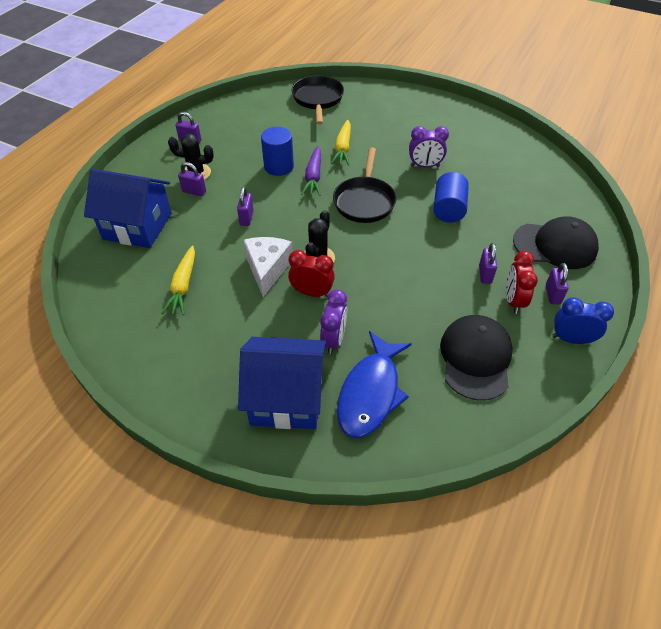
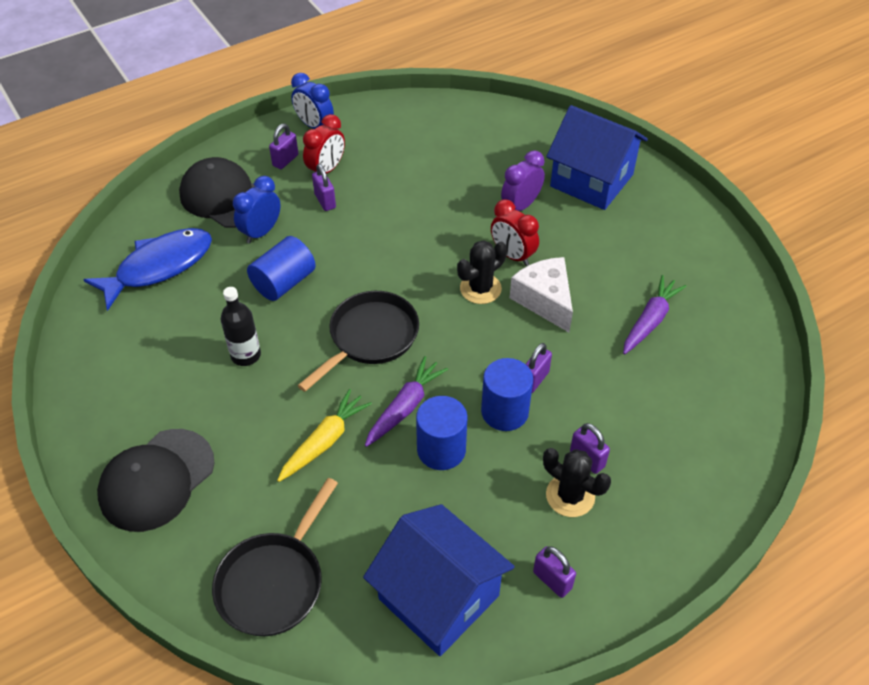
camera: 150 degrees left, 0 degrees up
(137, 226) = (685, 432): blue house -> blue house (438, 597)
(183, 286) = (650, 321): yellow carrot -> purple carrot
(255, 195) = (504, 412): none -> blue cylinder
(267, 269) = (545, 300): white cheese -> white cheese turned 120 degrees clockwise
(370, 393) = (517, 157): blue fish -> blue fish (159, 267)
(425, 166) = (246, 355): purple clock -> black bottle
(475, 358) = (408, 145): black cap -> black cap (156, 480)
(485, 274) = (325, 201): purple padlock -> purple padlock turned 60 degrees counterclockwise
(500, 233) = (261, 232): none -> blue clock

